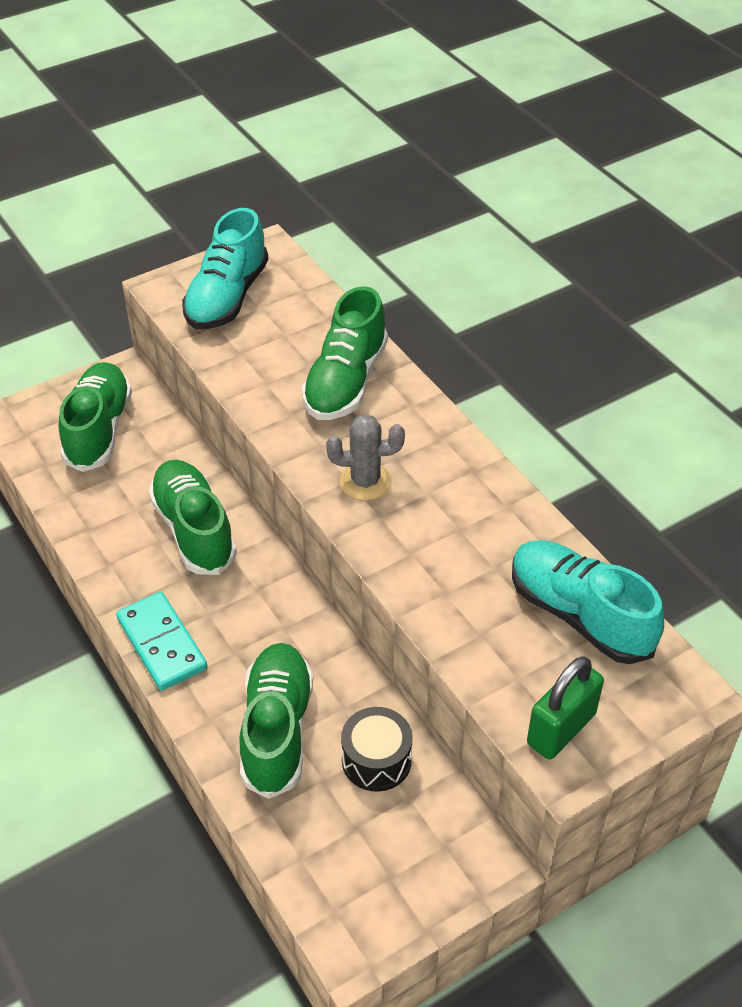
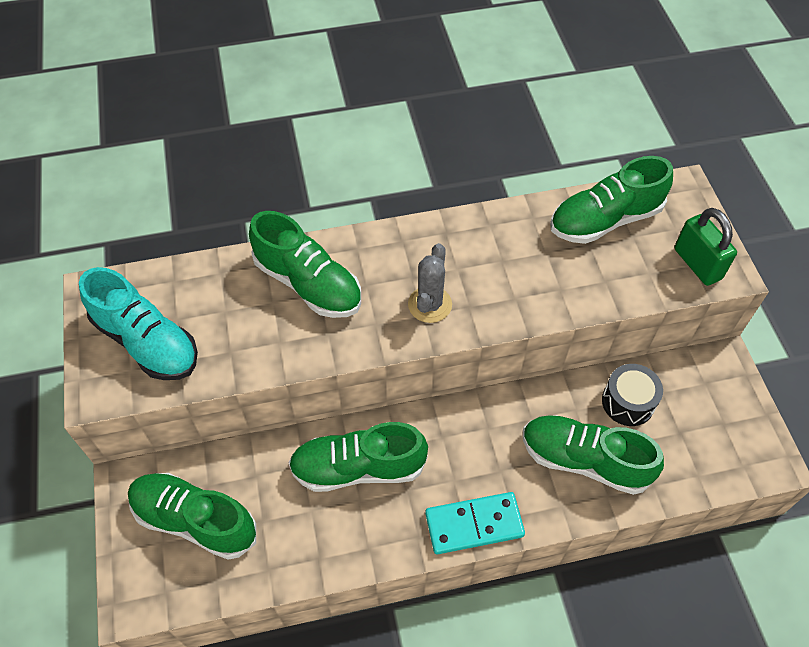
camera: 70 degrees left, 10 degrees up
(579, 615) = (605, 220): turquoise shoe -> green shoe

